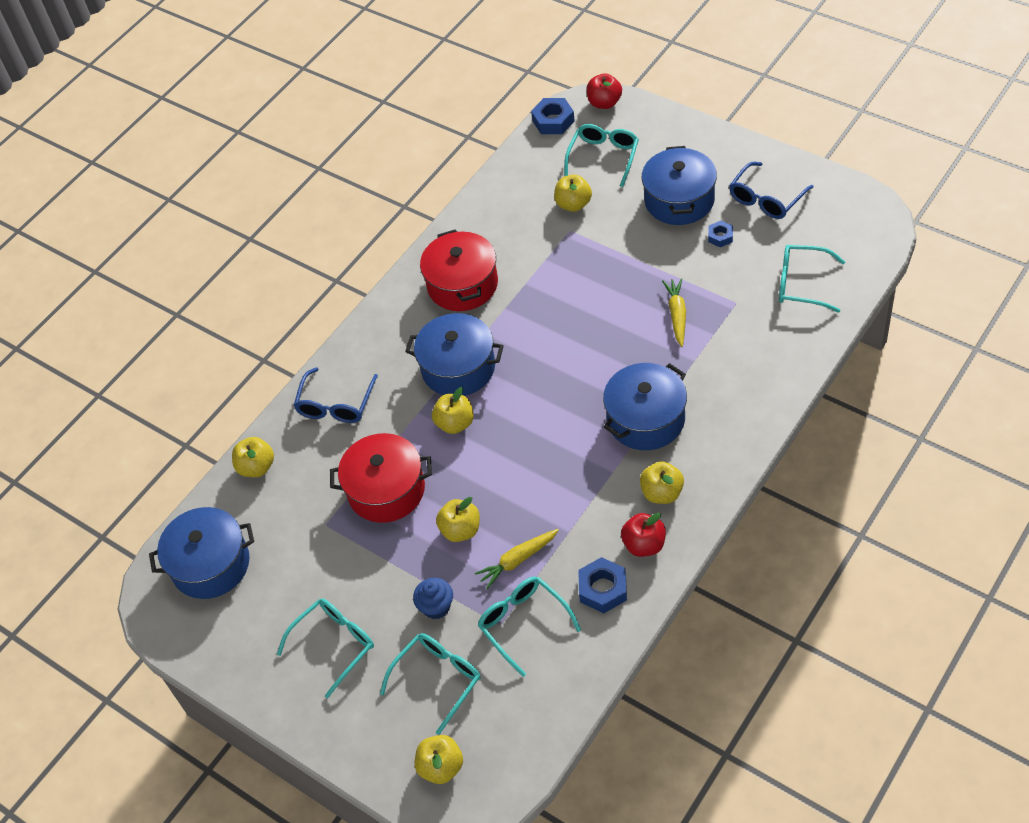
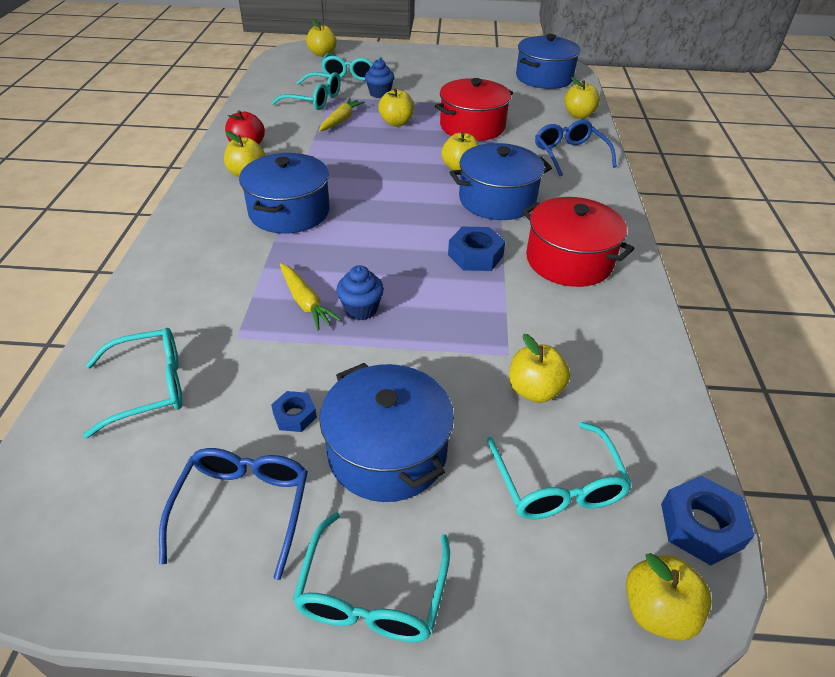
camera: 140 degrees right, 10 degrees down
(334, 645) = (428, 71): turquoise glasses -> turquoise glasses (372, 594)
(603, 589) = (267, 122): blue nut -> blue nut (475, 255)
(604, 103) = (657, 611): red apple -> yellow apple
(641, 295) = (361, 309): none -> blue cupcake

